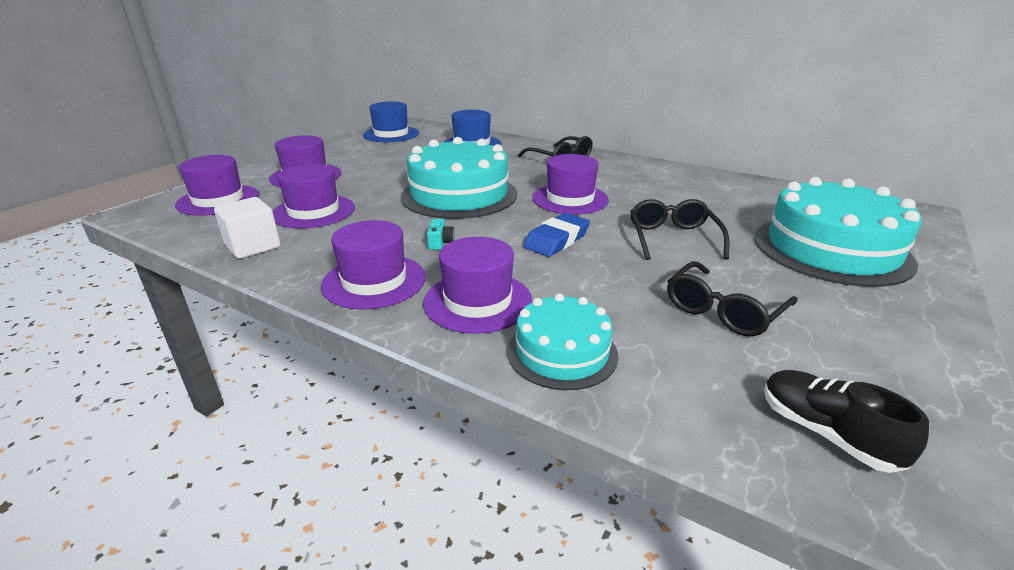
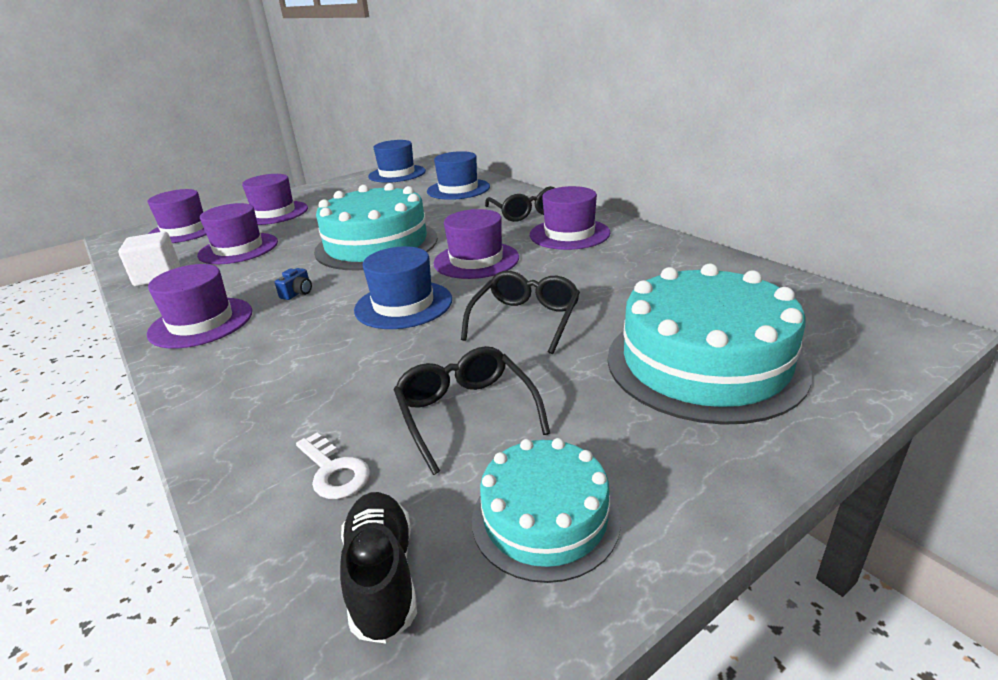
camera: 25 degrees right, 0 degrees up
(440, 243) = (298, 293): turquoise camera -> blue camera
(478, 301) = (254, 357): purple hat -> purple hat (569, 234)
(556, 240) = (403, 305): blue eraser -> blue hat
(562, 352) = (257, 422): turquoise cake -> turquoise cake (545, 518)
(684, 373) = (334, 471): none -> white key
(723, 310) = (466, 413): black glasses -> black glasses turned 90 degrees clockwise

